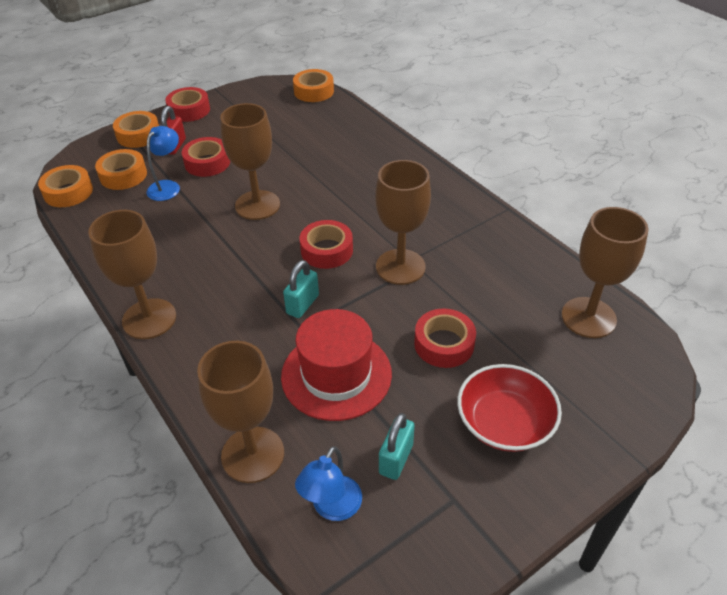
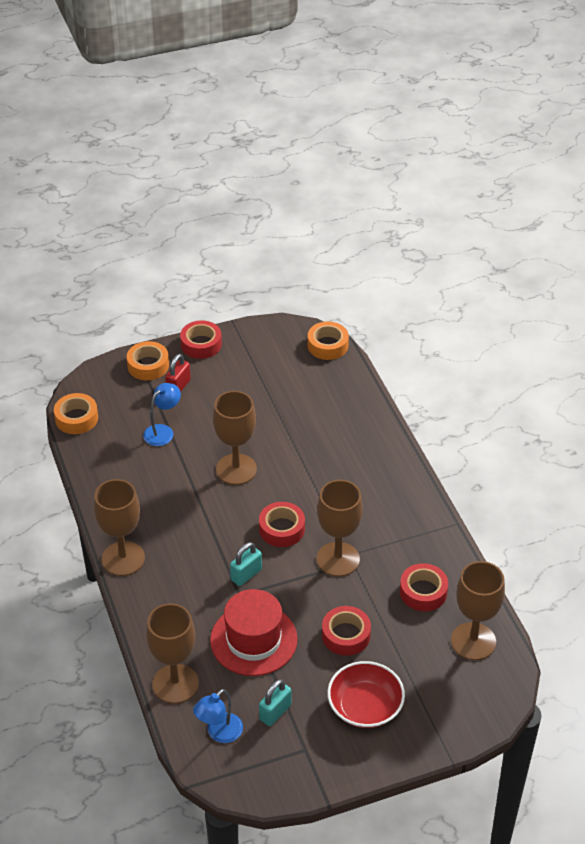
camera: 15 degrees right, 0 degrees up
(123, 175) = (126, 410): orange tape -> none
(207, 163) = (203, 412): red tape -> red tape (423, 592)

